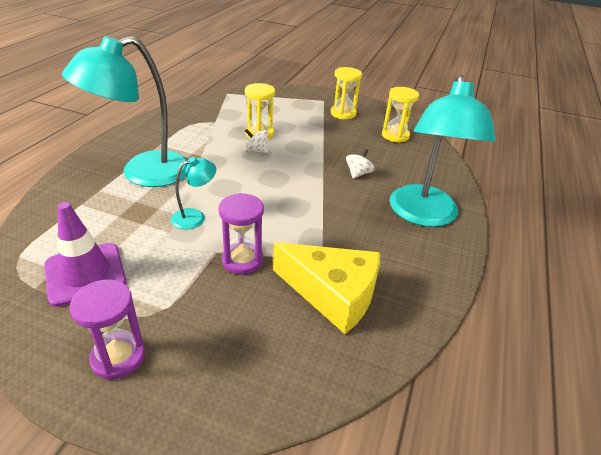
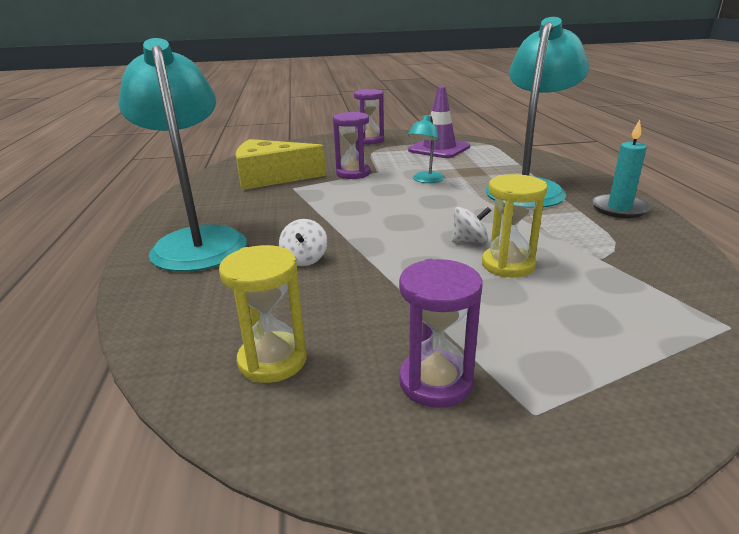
camera: 155 degrees right, 10 degrees down
(136, 137) = (619, 209): none -> turquoise candle
(343, 113) = (435, 382): yellow hourglass -> purple hourglass

